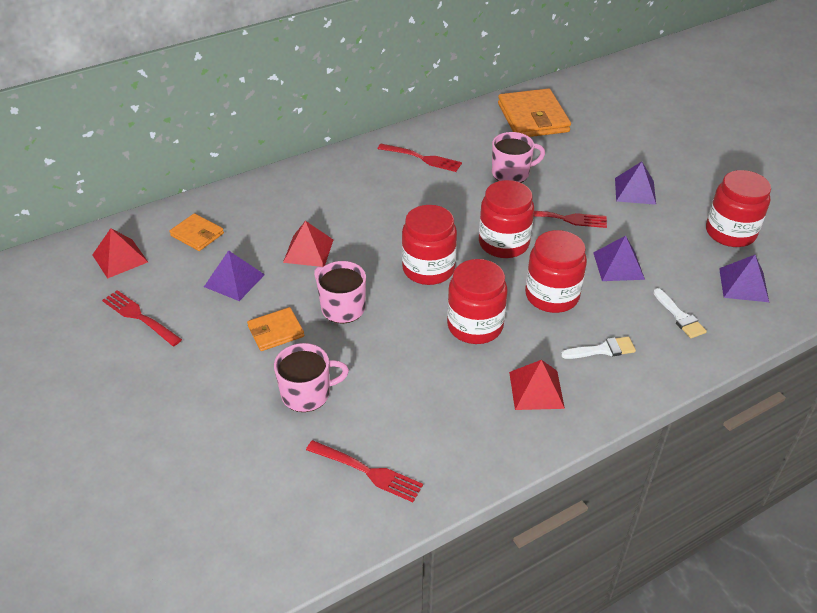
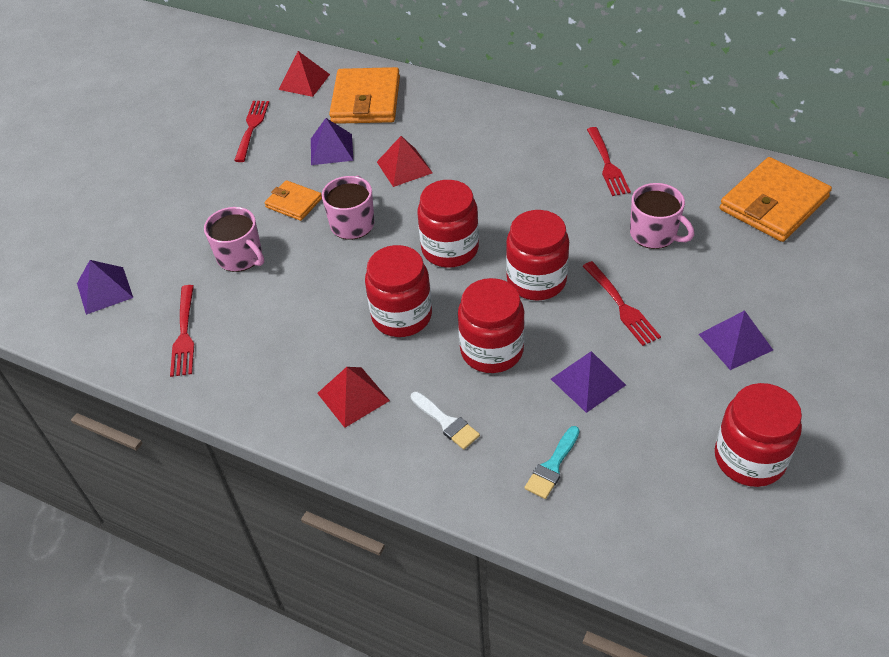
camera: 60 degrees right, 5 degrees up
(197, 234) = (366, 100): orange wallet -> orange wallet, size x1.87
(679, 316) = (552, 466): white brush -> turquoise brush
(743, 284) = (662, 505): purple pyramid -> purple pyramid (104, 290)

